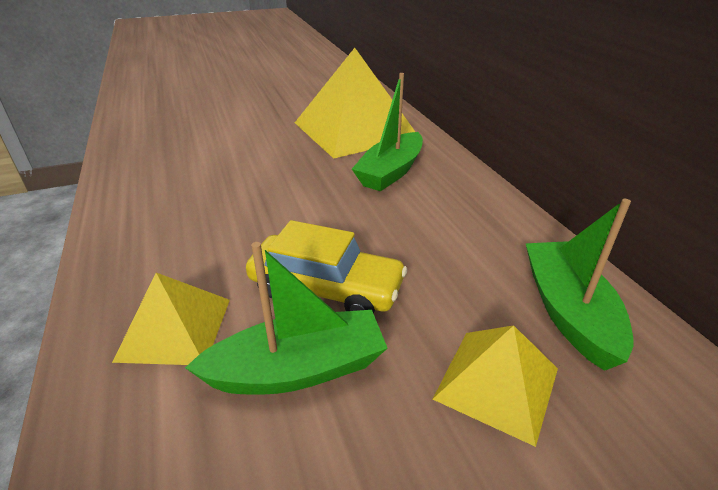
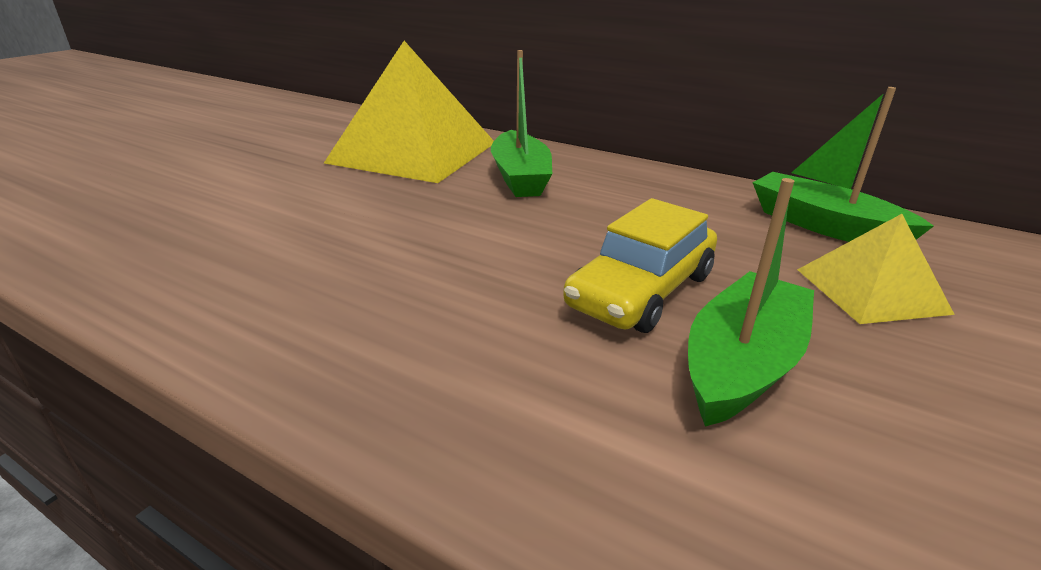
camera: 40 degrees left, 5 degrees down
(175, 328) = (565, 404): yellow pyramid -> none
(326, 288) = (641, 290): yellow car -> yellow car turned 150 degrees clockwise

